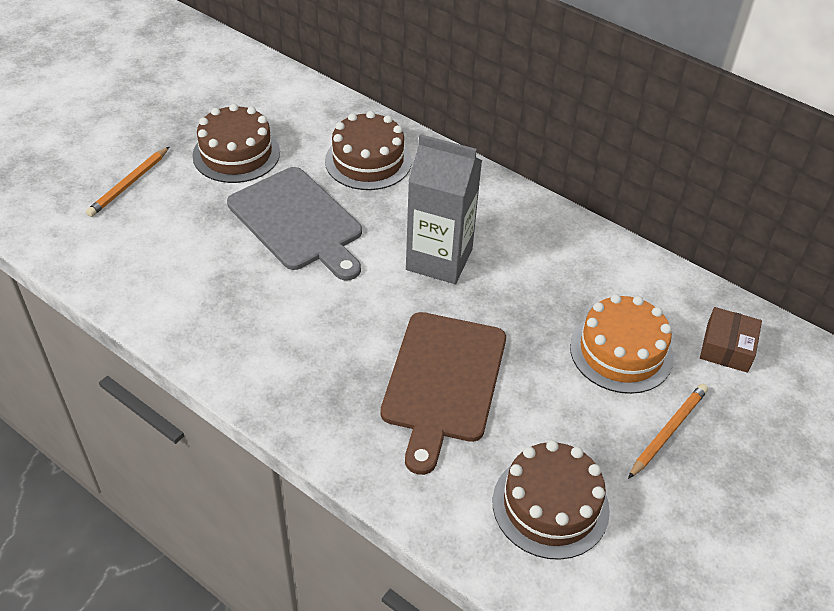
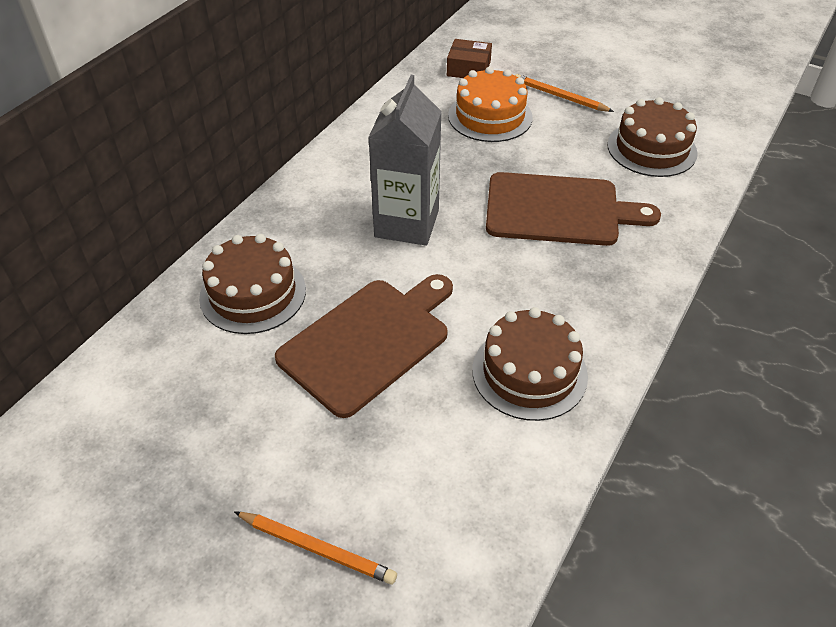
camera: 95 degrees left, 0 degrees up
(236, 154) = (242, 429): brown cake -> brown cake (529, 372)
(297, 222) = (369, 342): grey cutting board -> brown cutting board

